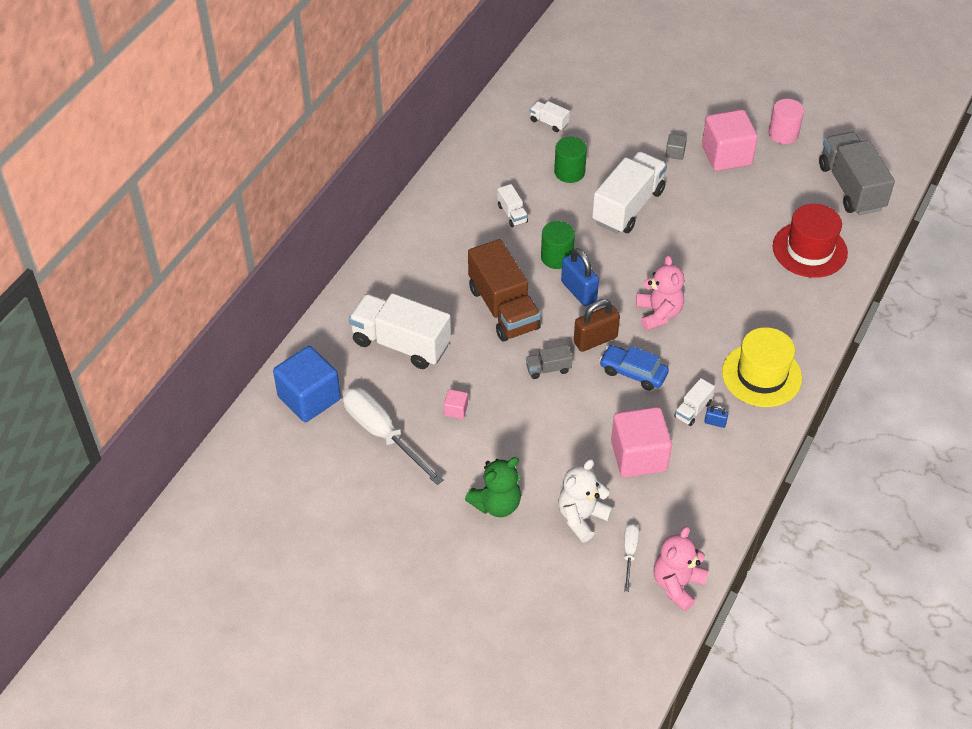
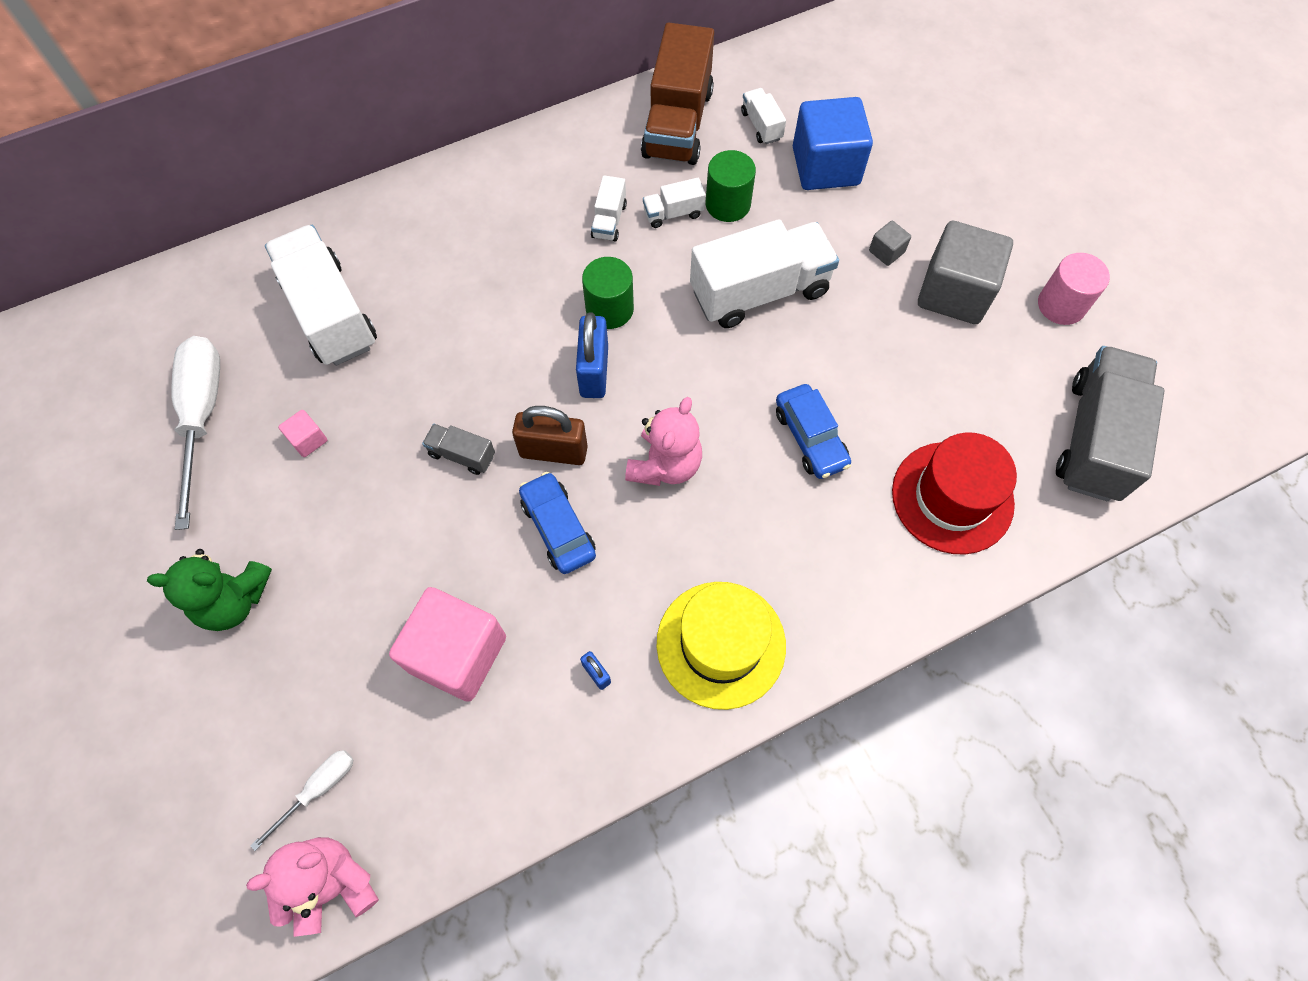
camera: 35 degrees right, 15 degrees up
(309, 398) = (173, 320): blue cube -> blue cube (825, 166)
(503, 308) = (485, 339): brown truck -> brown truck (678, 123)
(582, 517) = (310, 692): white teddy bear -> none
(693, 410) = (585, 634): white truck -> white truck (673, 213)
(718, 261) = (810, 437): none -> blue car
(726, 155) = (954, 292): pink cube -> grey cube

